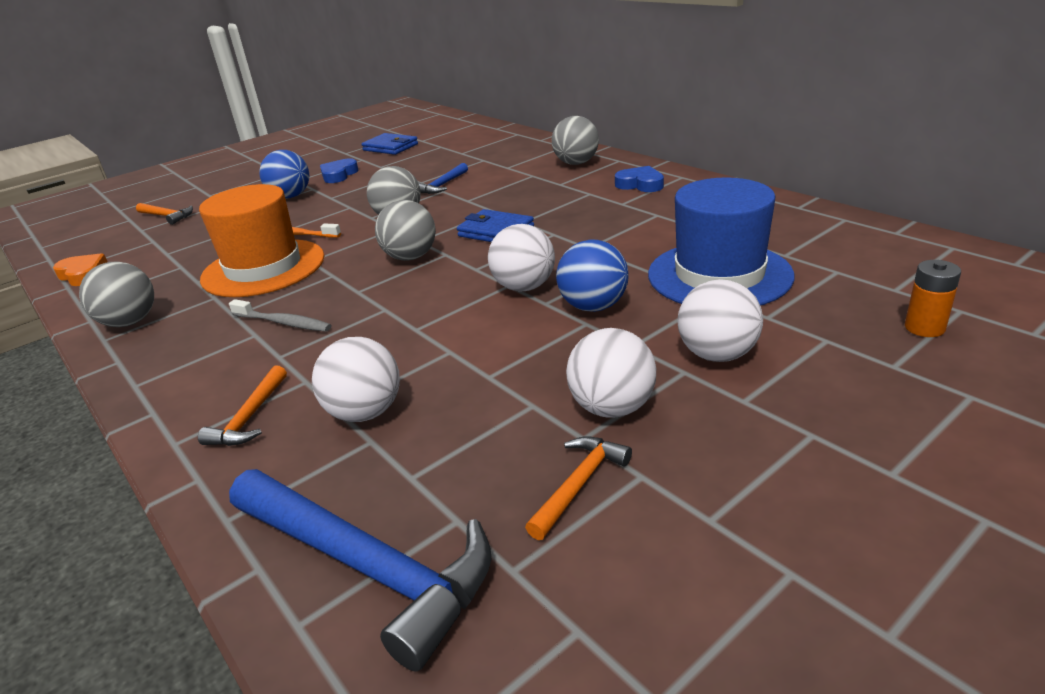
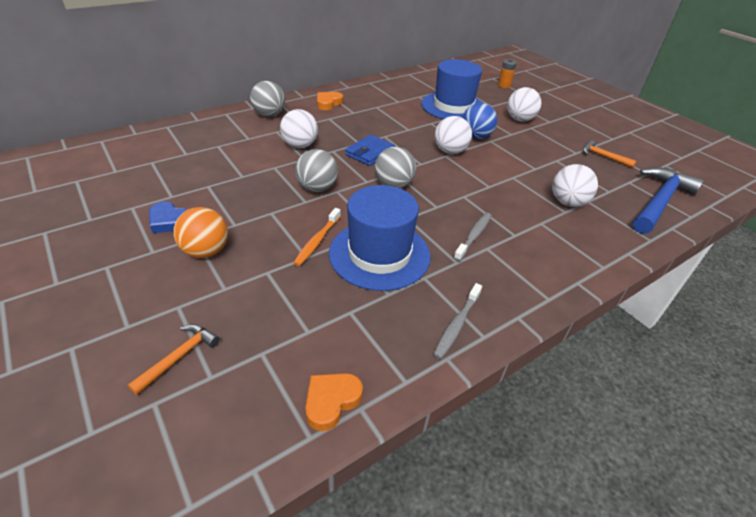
camera: 90 degrees left, 10 degrees up
(130, 322) = (457, 325): grey ball -> grey toothbrush
(250, 417) = (577, 240): orange hammer -> none
(263, 268) = (379, 254): orange hat -> blue hat
(291, 196) = (206, 251): blue ball -> orange ball
(390, 147) = (113, 189): blue wallet -> none
(442, 185) = (261, 166): blue hammer -> none
(612, 408) = (557, 144): white ball -> white ball (300, 145)
(640, 184) = (328, 103): blue heart -> orange heart

